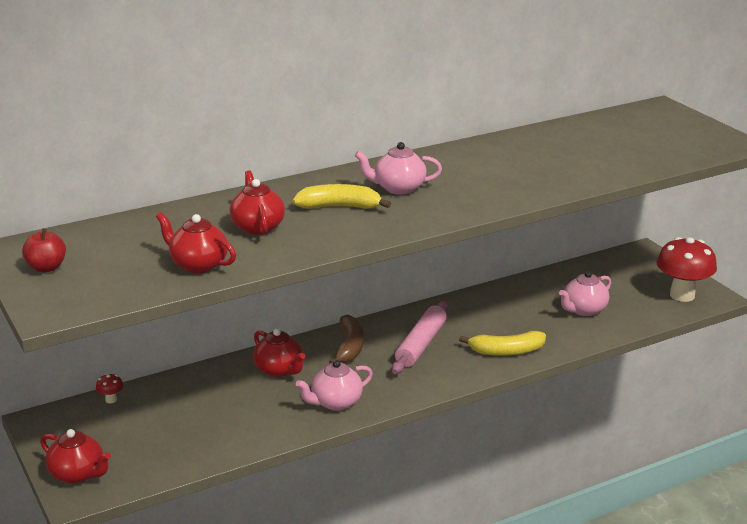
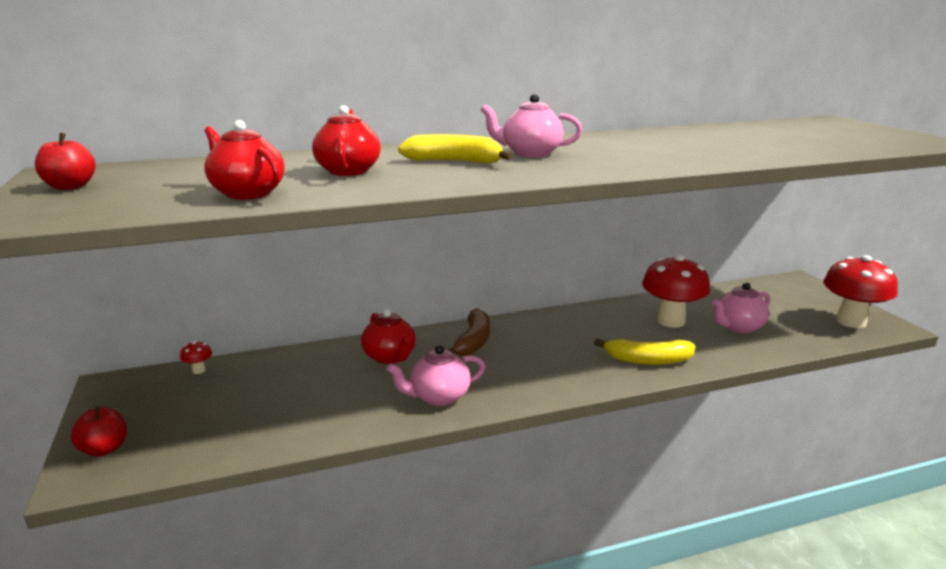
camera: 10 degrees right, 5 degrees down
(78, 474) = (104, 449): red teapot -> red apple
(421, 344) = (551, 345): pink rolling pin -> none
(524, 309) = (671, 321): none -> red mushroom

